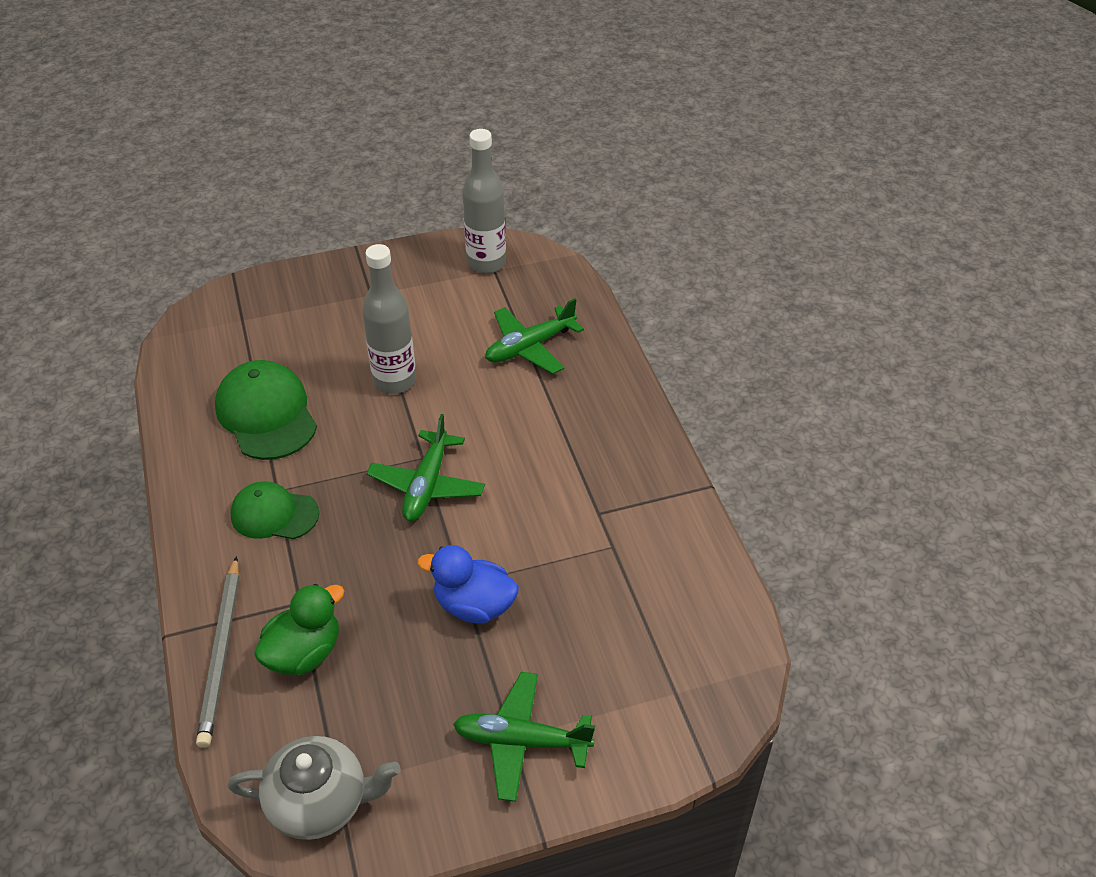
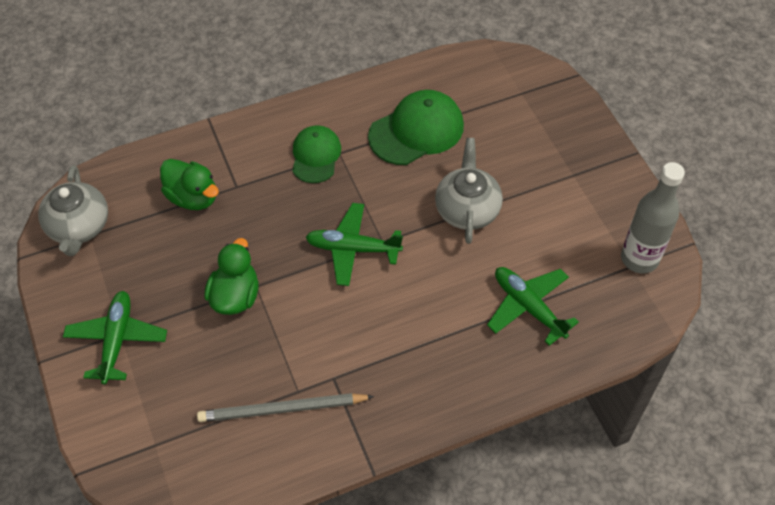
camera: 85 degrees right, 10 degrees up
(221, 653) = (193, 151): grey pencil -> grey pencil (282, 409)
(394, 381) = (467, 209): grey bottle -> grey teapot
(474, 605) = (235, 296): blue duck -> green duck

